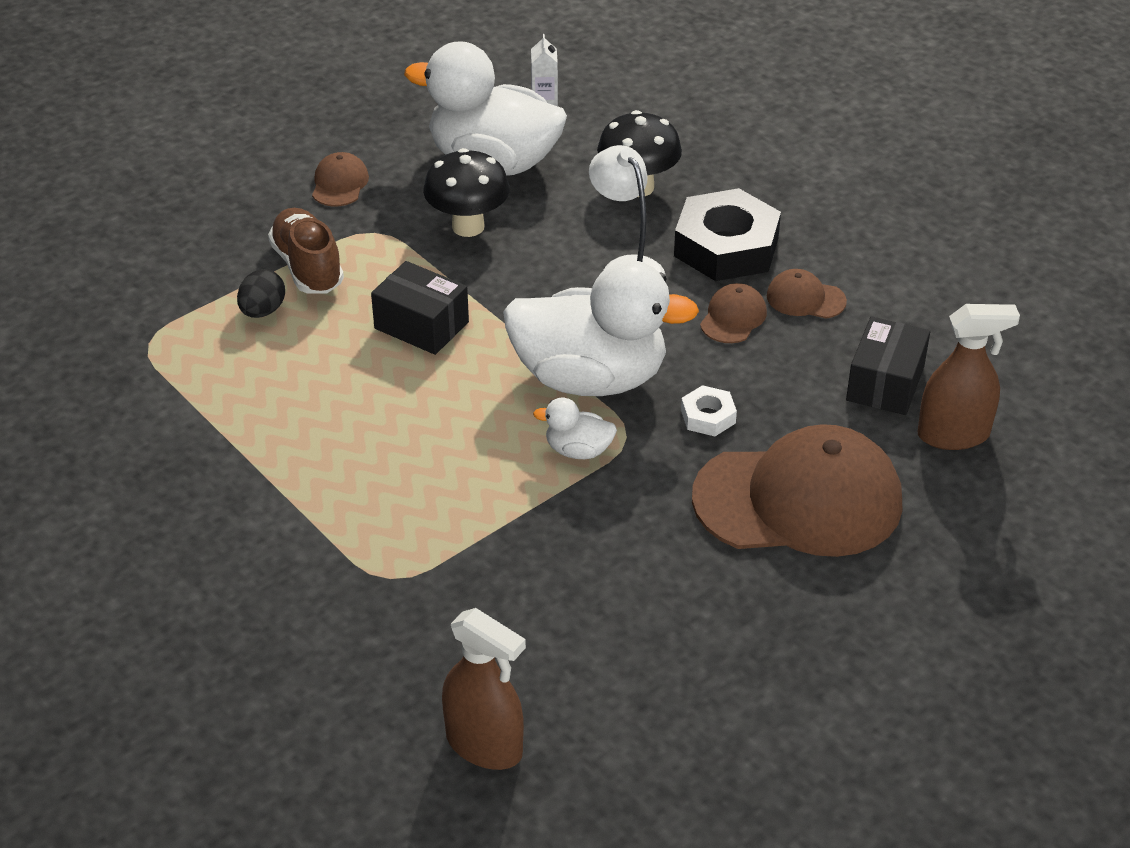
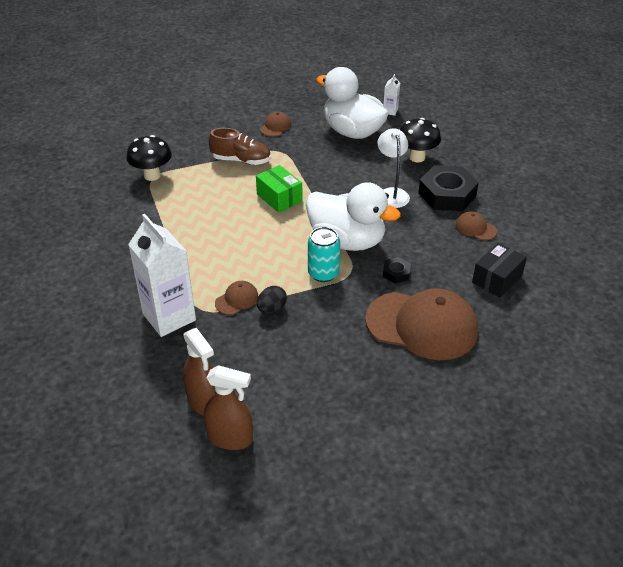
camera: 20 degrees right, 0 degrees up
(263, 311) = (210, 175): black egg -> black egg (272, 309)
(308, 267) = (241, 160): brown shoe -> brown shoe turned 105 degrees clockwise
(333, 608) = (169, 317): none -> white carton
(421, 325) = (279, 198): black box -> green box
(468, 226) = (325, 158): black mushroom -> black mushroom (152, 175)
(578, 450) = (323, 273): white duck -> turquoise can
(708, 416) = (396, 273): white nut -> black nut
(733, 317) = (433, 229): brown cap -> brown cap (237, 299)
(953, 435) = (521, 314): brown spray bottle -> brown spray bottle (230, 438)

